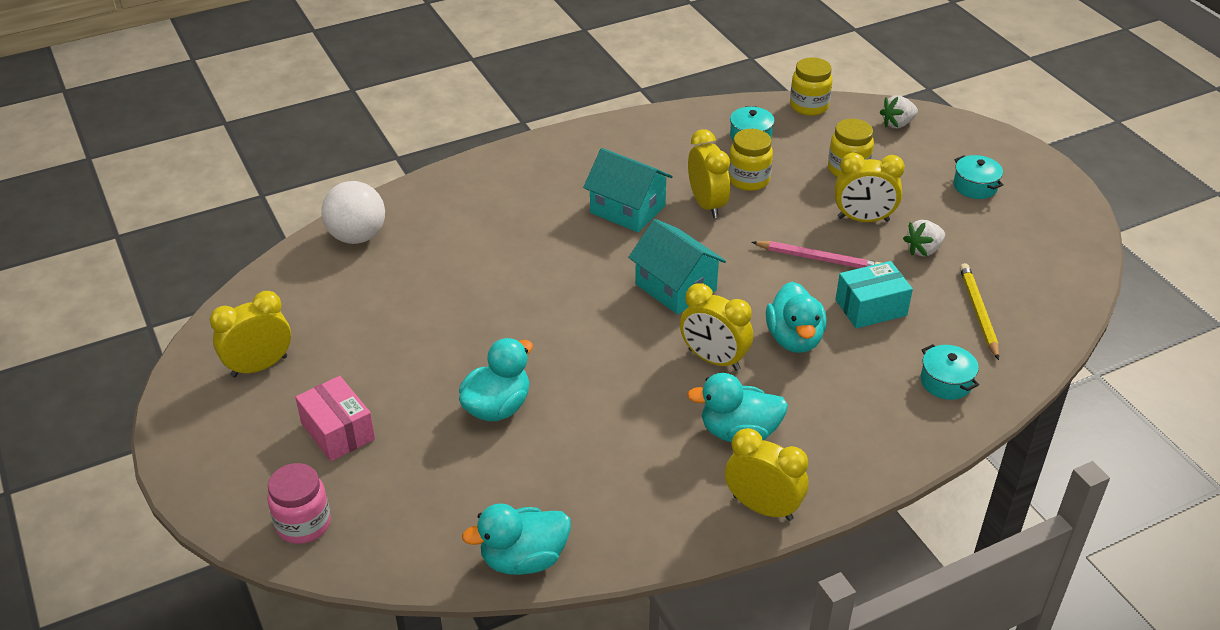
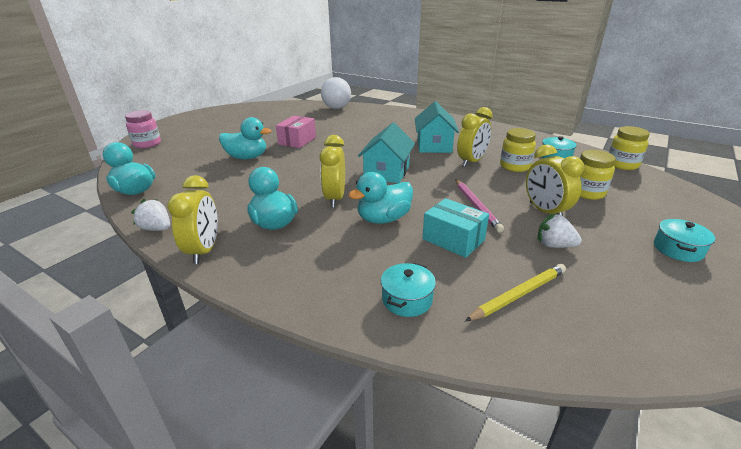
camera: 60 degrees right, 10 degrees down
(259, 366) = (240, 115): yellow clock -> none
(338, 431) = (209, 135): pink box -> pink box (297, 141)
(897, 124) = (675, 197): white strawberry -> white strawberry (157, 229)

